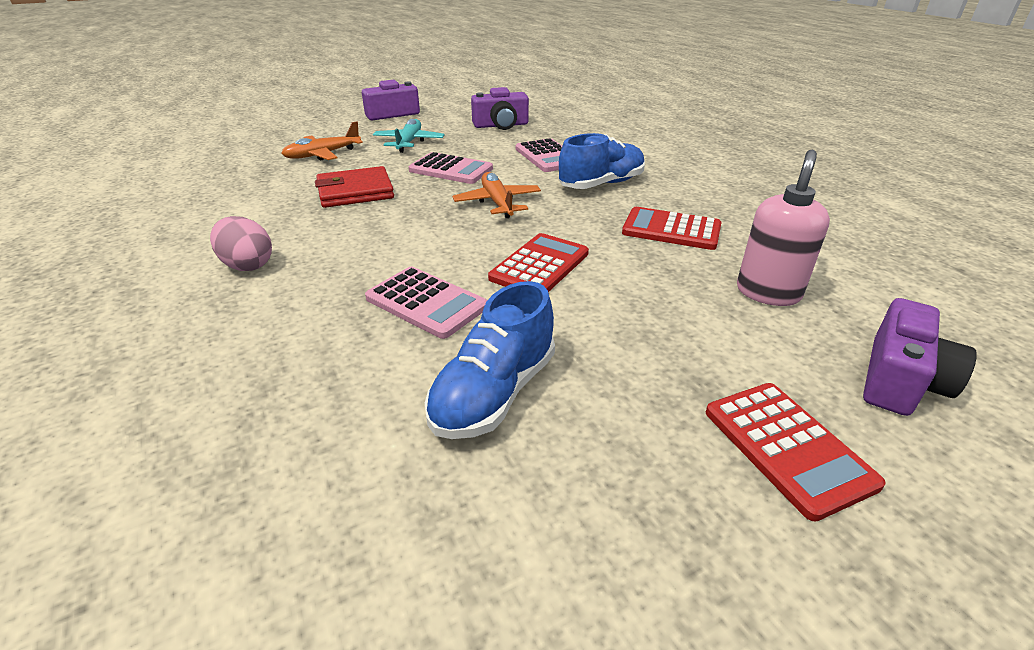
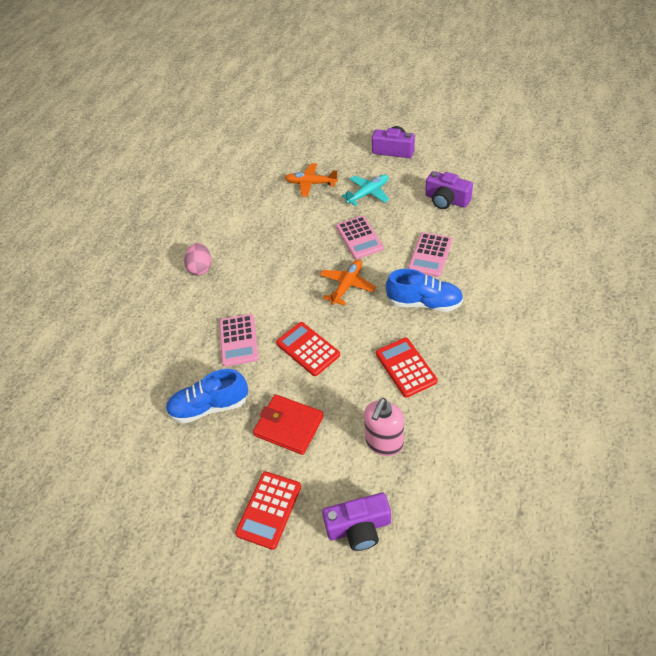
camera: 50 degrees right, 15 degrees up
(355, 192) = (292, 233): red wallet -> red wallet (289, 426)
(540, 266) = (308, 349): red calculator -> red calculator turned 120 degrees counterclockwise
(768, 292) = (384, 443): pink soap dispenser -> pink soap dispenser turned 135 degrees clockwise

